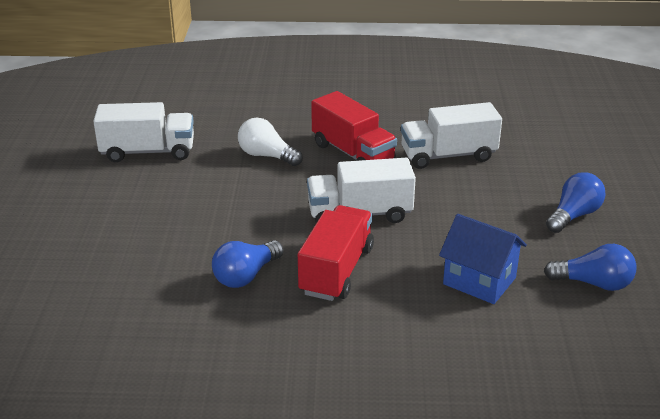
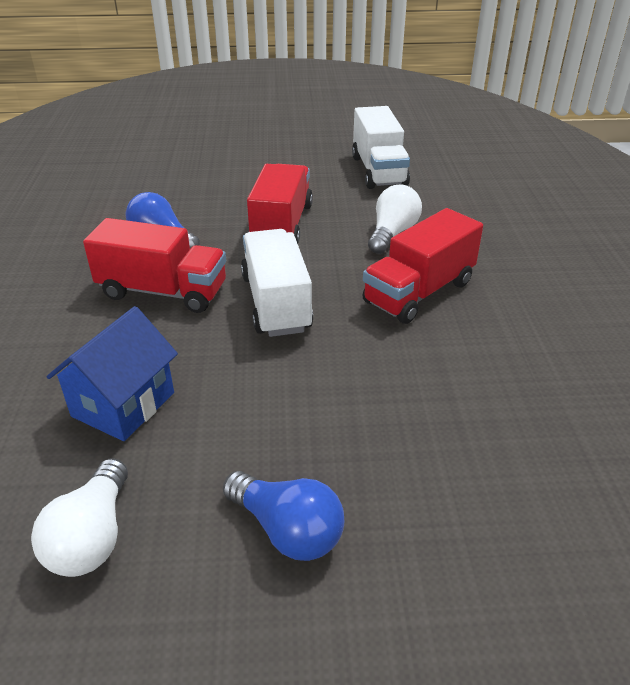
camera: 85 degrees right, 5 degrees up
(237, 208) = (282, 225): none -> red truck
(448, 155) = (443, 379): white truck -> none
(593, 283) = (92, 537): blue light bulb -> white light bulb

